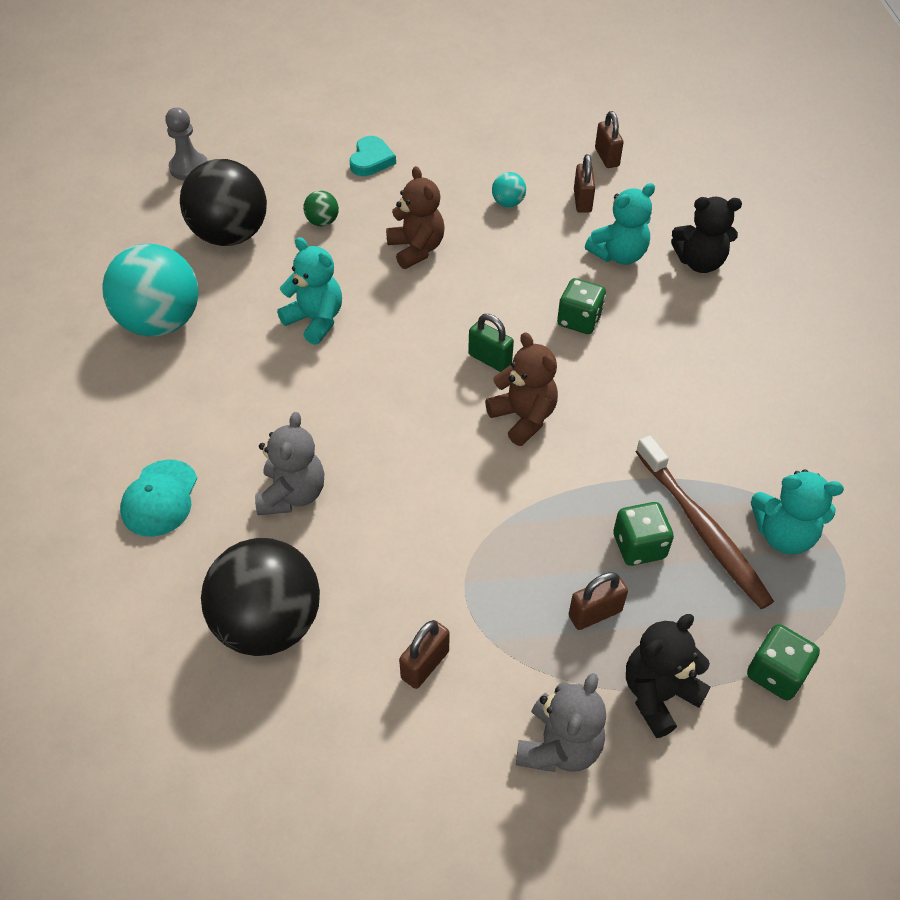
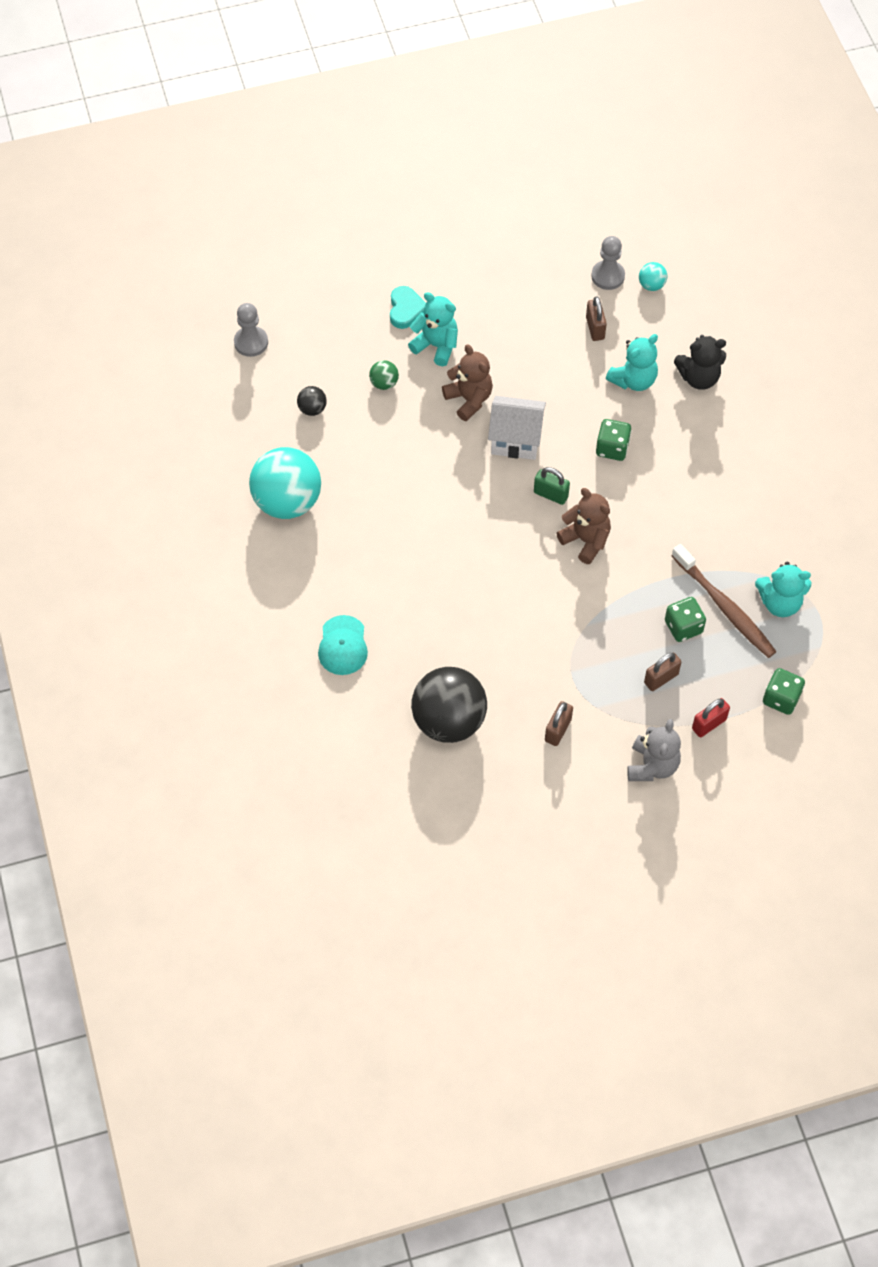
camera: 10 degrees left, 10 degrees up
(230, 236) = (312, 409): black ball -> black ball, size x0.43
(292, 494) = (435, 627): grey teddy bear -> none
(315, 320) = (407, 480): turquoise teddy bear -> turquoise teddy bear (436, 346)
(461, 296) = (515, 440): none -> white house
(508, 203) = (533, 340): turquoise ball -> turquoise ball (651, 285)
(606, 157) = (608, 276): brown padlock -> grey pawn
(658, 694) = (709, 724): black teddy bear -> red padlock

